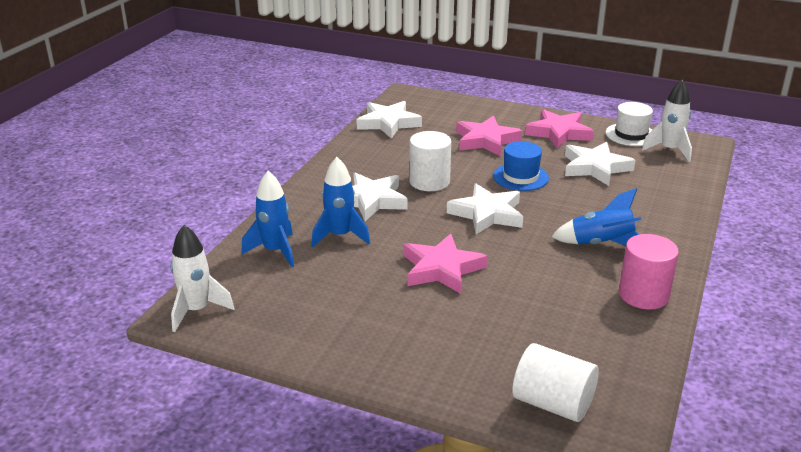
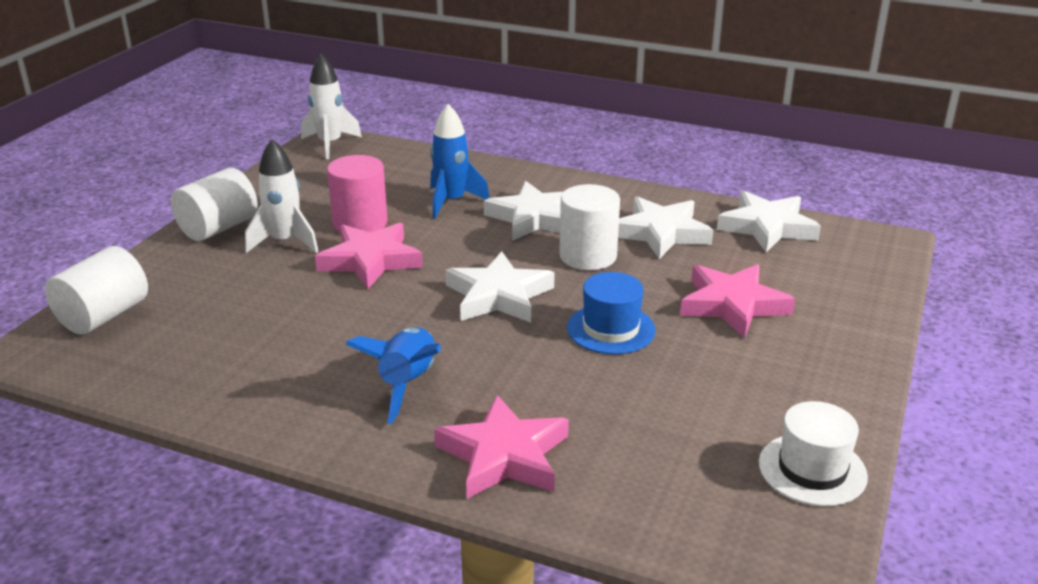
camera: 90 degrees right, 0 degrees up
(275, 251) = (425, 171): blue rocket -> none
(383, 360) = (218, 228): none -> white cylinder
(558, 133) = (788, 380): pink star -> pink star (504, 455)
(595, 168) = (656, 406): white star -> white star (661, 233)
(643, 295) = (272, 405): pink cylinder -> pink cylinder (360, 223)
(669, 150) = (752, 513): white rocket -> white rocket (285, 242)

